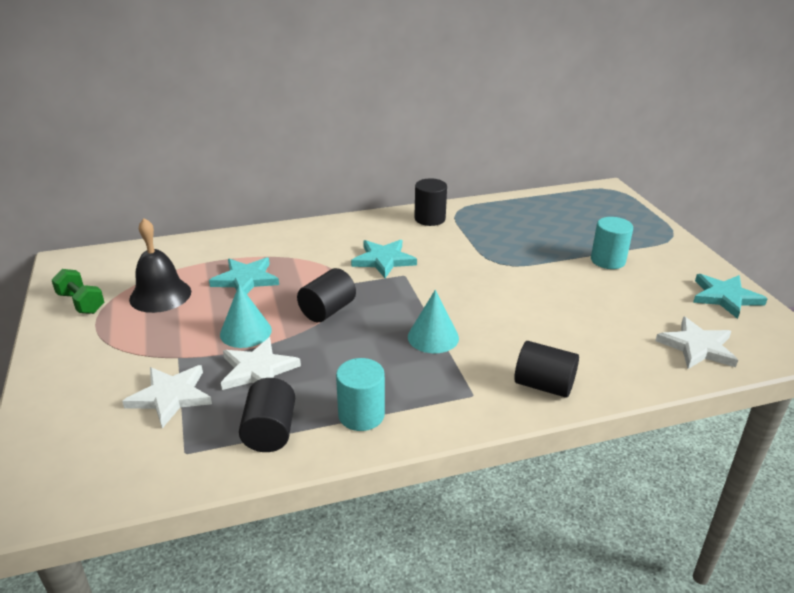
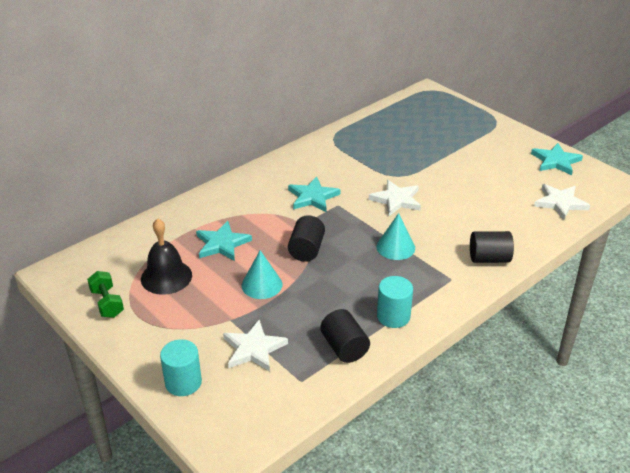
camera: 25 degrees left, 5 degrees up
(81, 303) = (107, 303): green dumbbell -> green dumbbell turned 45 degrees clockwise
(258, 370) = (297, 309): white star -> white star (396, 200)
(430, 219) = (318, 151): black cylinder -> none
(608, 260) = (467, 153): turquoise cylinder -> turquoise cylinder (183, 382)

